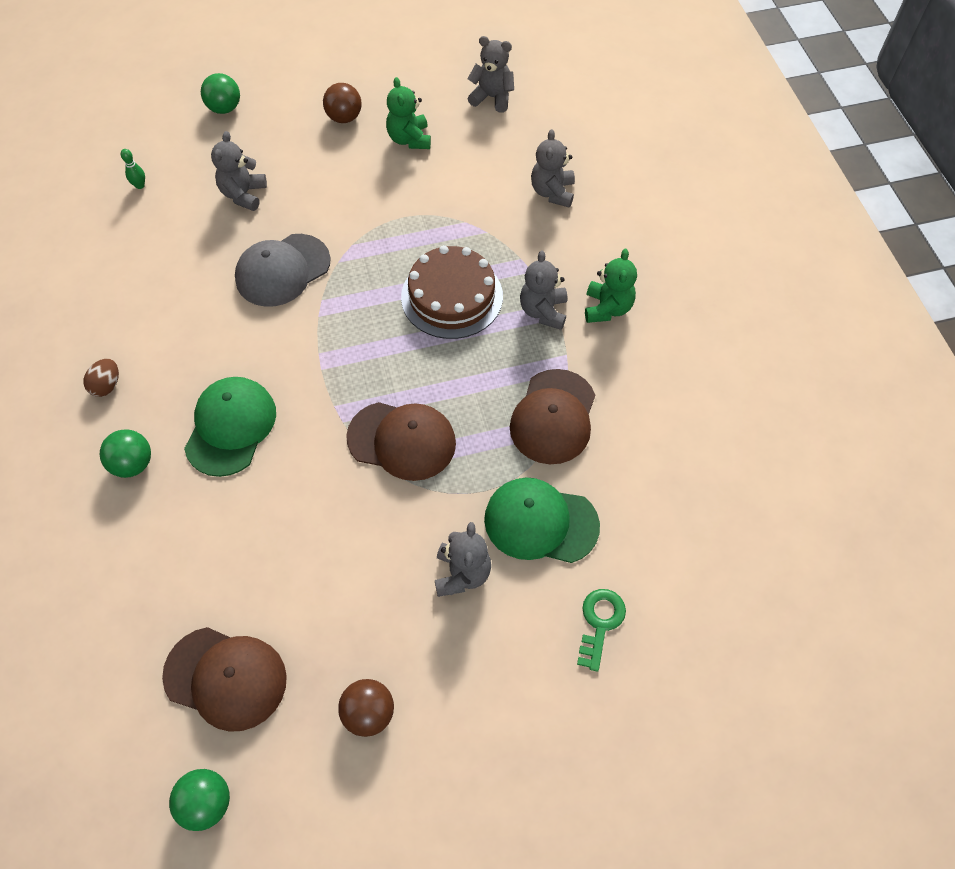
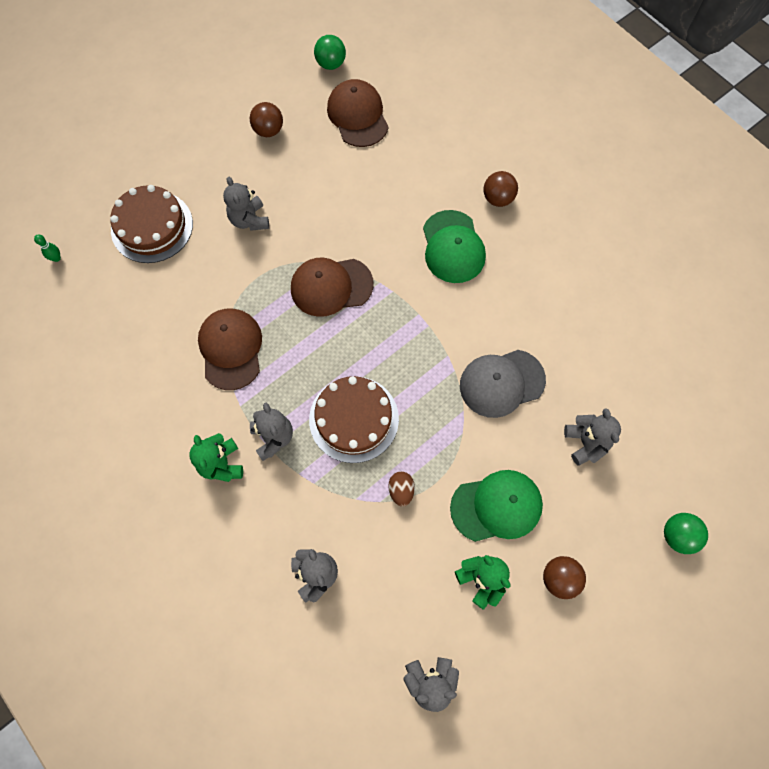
camera: 155 degrees right, 10 degrees up
(107, 385) = (557, 239): brown egg -> brown egg (401, 490)
(133, 464) = (498, 198): green ball -> brown ball
(140, 185) = (677, 412): green bowling pin -> green bowling pin (56, 258)
(226, 678) = (358, 116): brown cap -> brown cap turned 75 degrees clockwise
(282, 270) = (501, 383): grey cap -> grey cap turned 135 degrees counterclockwise
(540, 522) = (211, 271): green cap -> green cap (496, 506)
(600, 623) = (152, 227): green key -> brown cake

